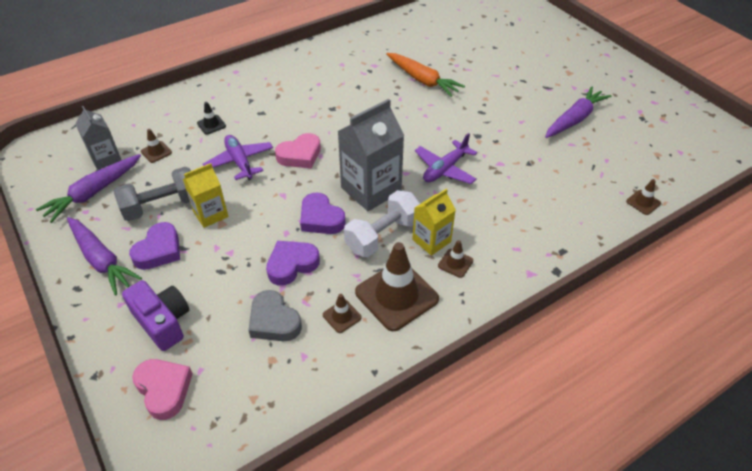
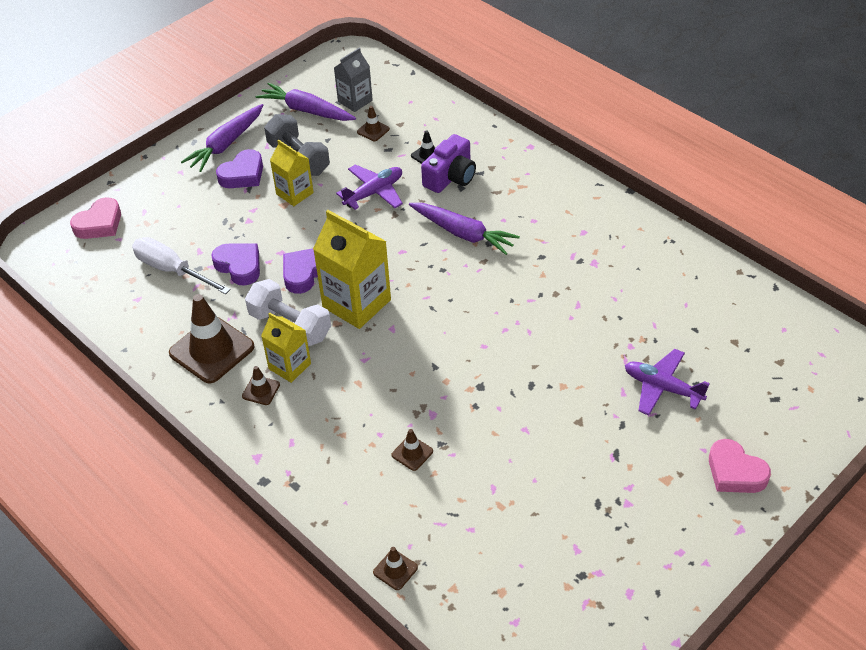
camera: 80 degrees right, 0 degrees up
(159, 250) = (243, 174): purple heart -> purple heart turned 60 degrees counterclockwise
(163, 321) = (164, 202): purple camera -> purple camera (450, 177)
(274, 321) = (172, 270): grey heart -> white screwdriver
(300, 155) = (397, 235): pink heart -> pink heart (735, 472)
(342, 316) = (182, 315): brown traffic cone -> brown traffic cone (412, 453)
(371, 190) = (356, 303): grey carton -> yellow carton
(422, 80) = (579, 315): orange carrot -> none
(445, 169) = (407, 362): purple plane -> purple plane (662, 388)
(574, 119) = (549, 490): purple carrot -> purple carrot (463, 233)

